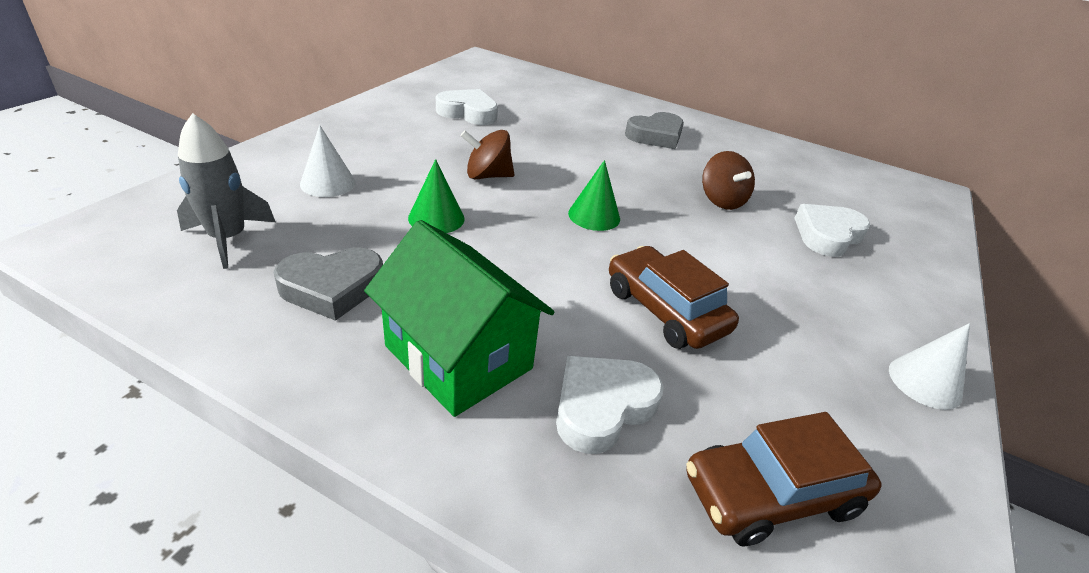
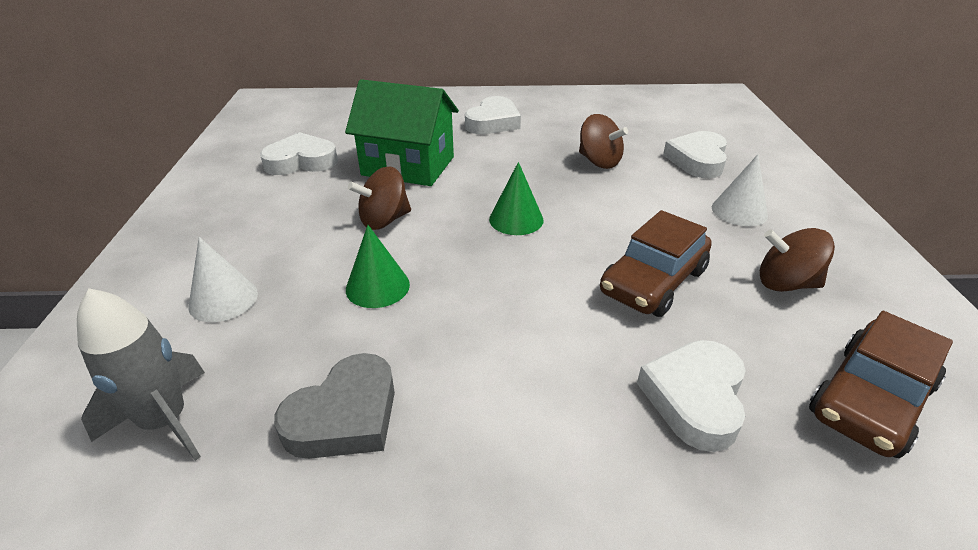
camera: 25 degrees left, 0 degrees up
(458, 357) = (538, 421): green house -> green house (408, 166)
(655, 136) = (493, 122): grey heart -> white heart
(664, 310) = (653, 281): brown car -> brown car turned 75 degrees counterclockwise
(797, 368) = (785, 283): none -> brown spinning top
(924, 382) = (864, 251): white cone -> white cone (739, 211)

